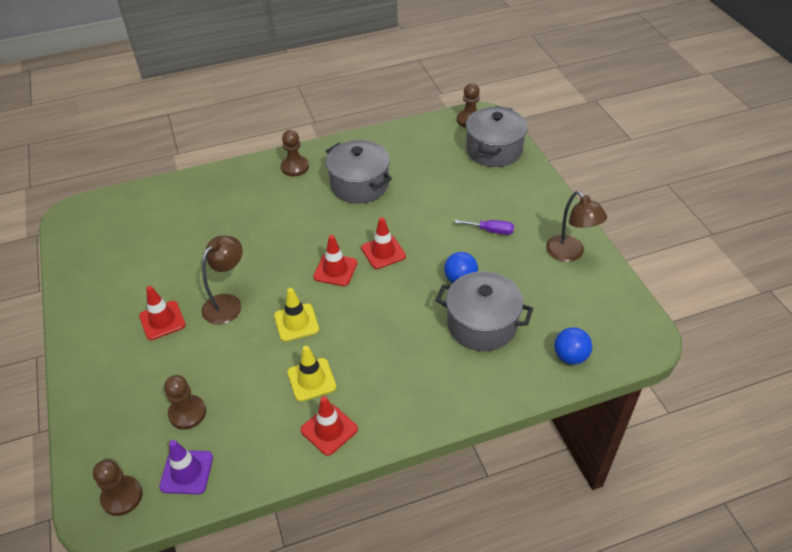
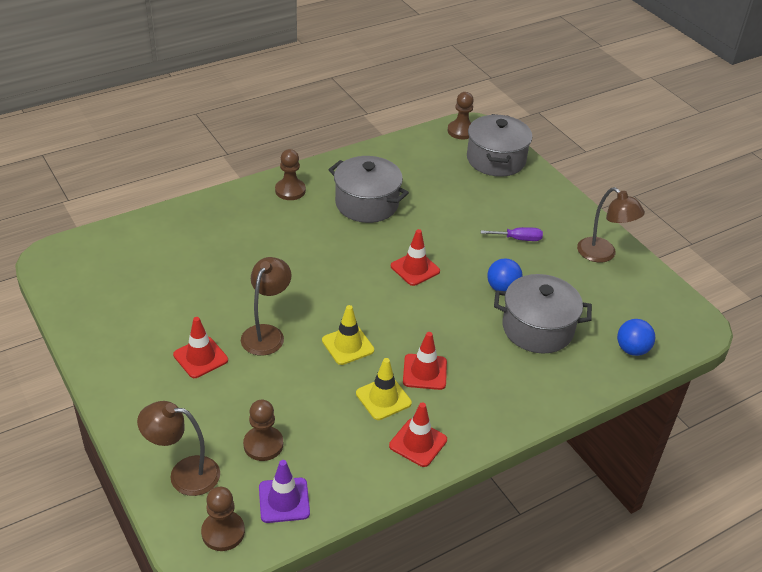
camera: 15 degrees left, 5 degrees down
(108, 433) = (184, 474): none -> brown lamp
(335, 270) = (371, 290): red traffic cone -> red traffic cone (424, 372)

